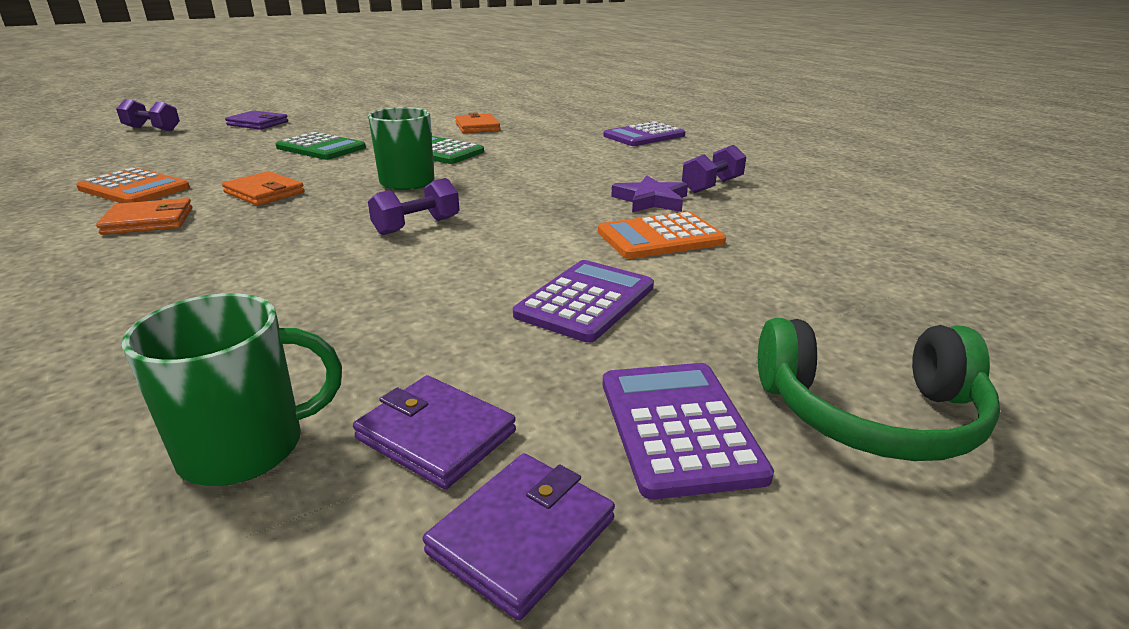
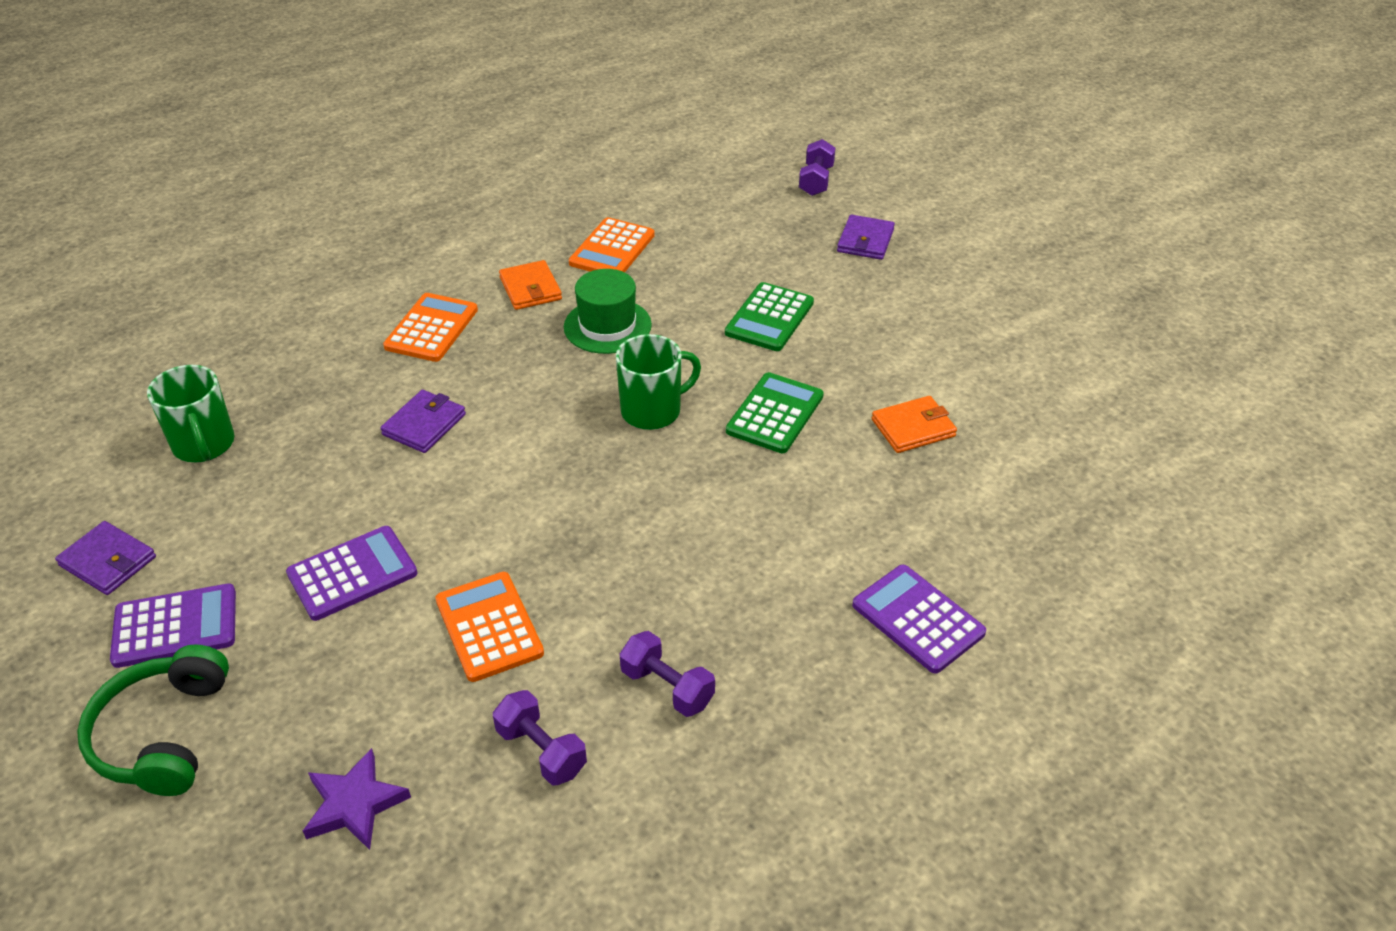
camera: 85 degrees right, 15 degrees up
(152, 270) = (431, 328): none -> orange calculator
(264, 193) = (607, 326): orange wallet -> green hat
(417, 226) = (520, 444): purple dumbbell -> purple dumbbell (541, 751)
(436, 435) = (196, 516): purple wallet -> purple wallet (424, 424)
(585, 301) = (352, 573): purple calculator -> purple calculator turned 60 degrees counterclockwise
(651, 200) = (605, 622): purple star -> purple star (354, 804)

